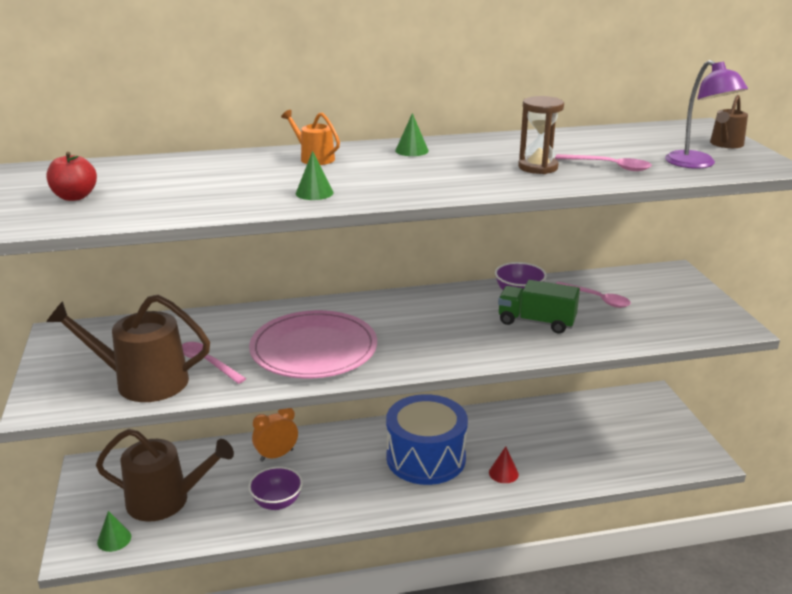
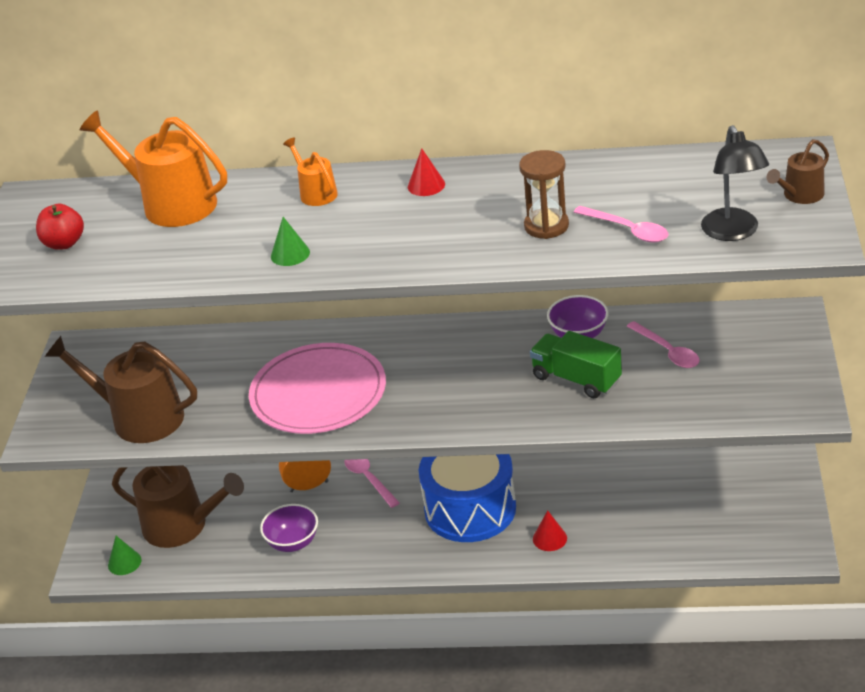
camera: 20 degrees right, 10 degrees up
(177, 169) = (172, 204): none -> orange watering can
(208, 363) = (207, 401): pink spoon -> pink spoon (369, 479)
(411, 150) = (426, 185): green cone -> red cone
(697, 164) = (733, 232): purple lamp -> black lamp

